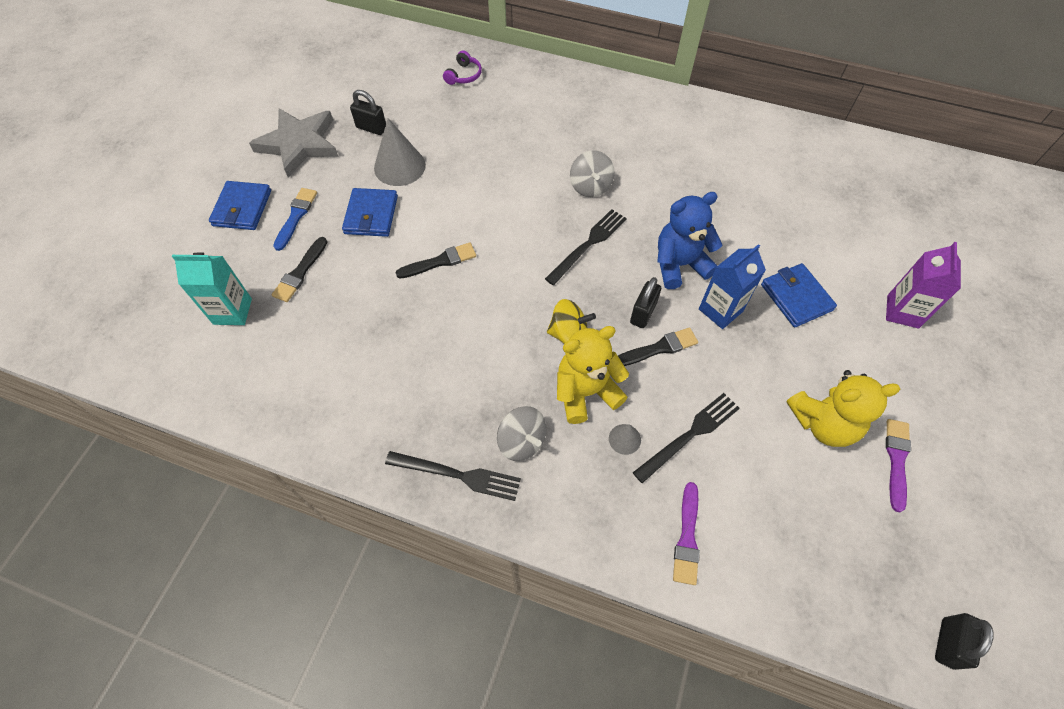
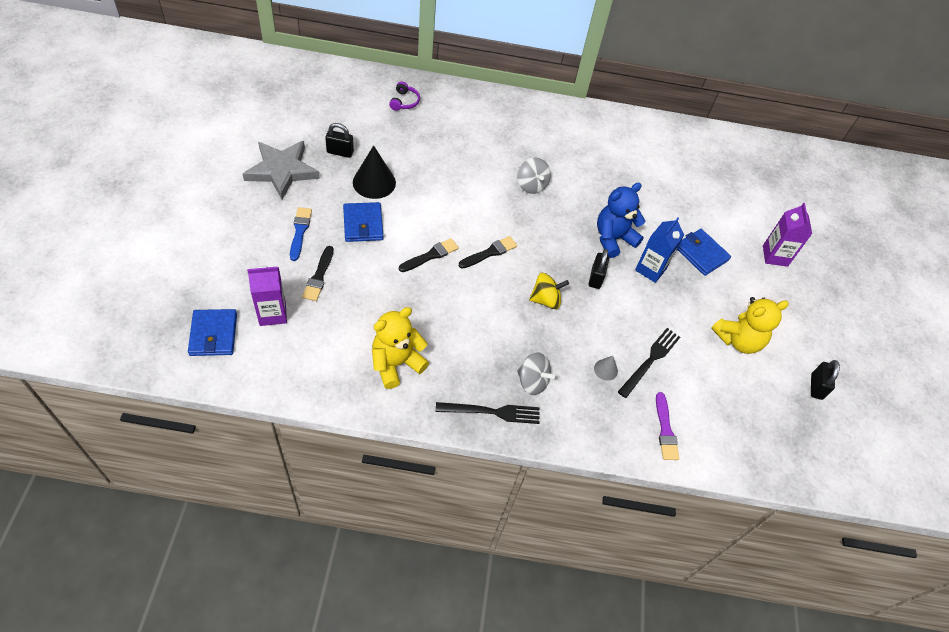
camera: 20 degrees left, 5 degrees down
(232, 311) = (272, 313): turquoise carton -> purple carton
(242, 208) = (251, 229): blue wallet -> blue wallet (213, 334)
(399, 166) = (374, 182): grey cone -> black cone
(586, 392) = (569, 340): yellow teddy bear -> yellow teddy bear (396, 363)
(588, 245) = (542, 231): black fork -> none
(659, 348) = (614, 302): black brush -> black brush (490, 252)
(896, 460) = (791, 358): purple brush -> none
(947, 643) = (844, 469): black padlock -> black padlock (816, 387)

